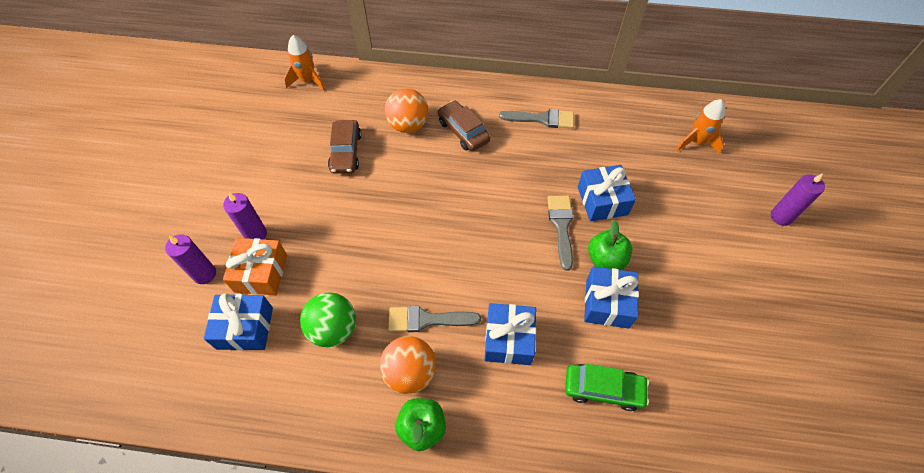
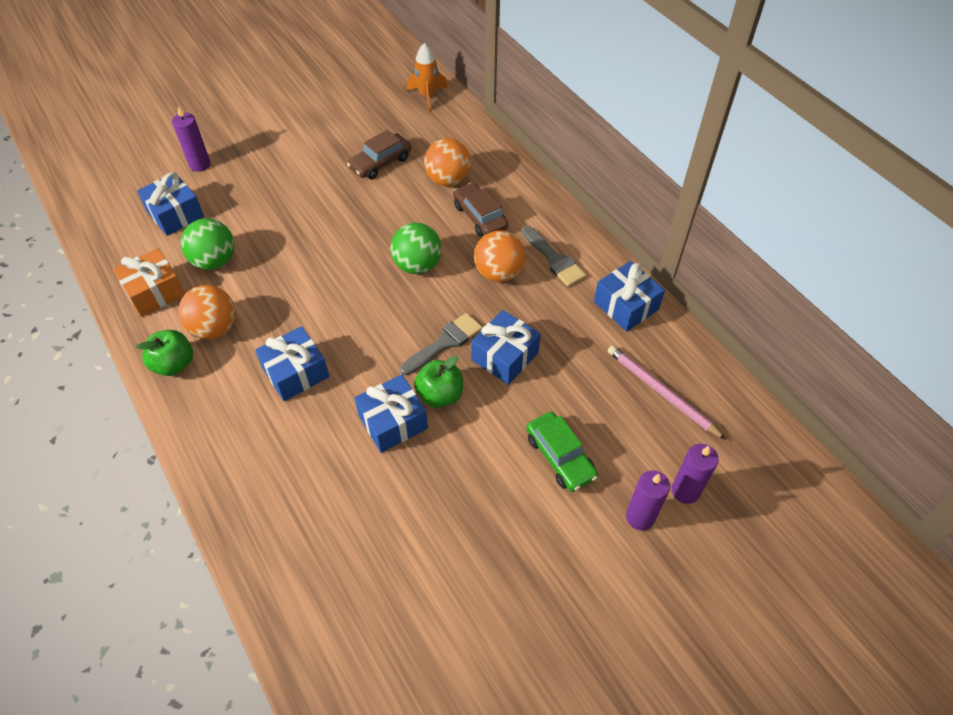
camera: 50 degrees right, 5 degrees down
(256, 234) = (256, 166): purple candle -> purple candle (685, 491)
(261, 273) = (226, 191): orange gift -> orange gift (154, 292)
(427, 319) = (269, 310): grey brush -> none
(463, 131) = (480, 217): brown car -> brown car turned 45 degrees counterclockwise
(473, 196) = (417, 265): none -> green ball
(525, 155) = (499, 273): none -> orange ball
(603, 389) = (302, 466): green car -> green car (560, 456)
(614, 111) = (626, 306): none -> blue gift
(696, 142) = (661, 392): orange rocket -> pink pencil

